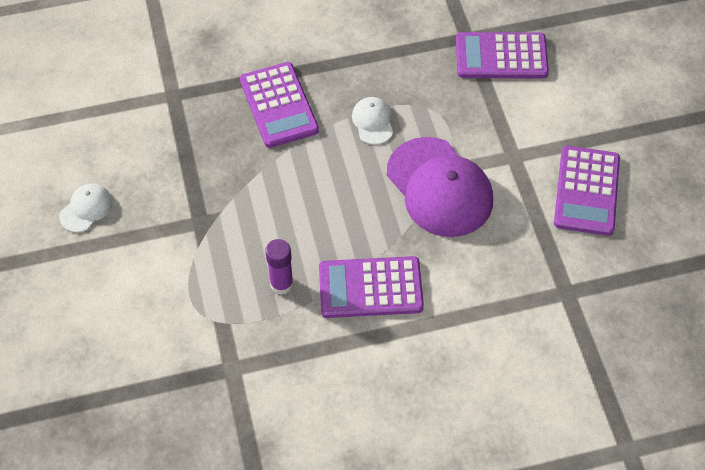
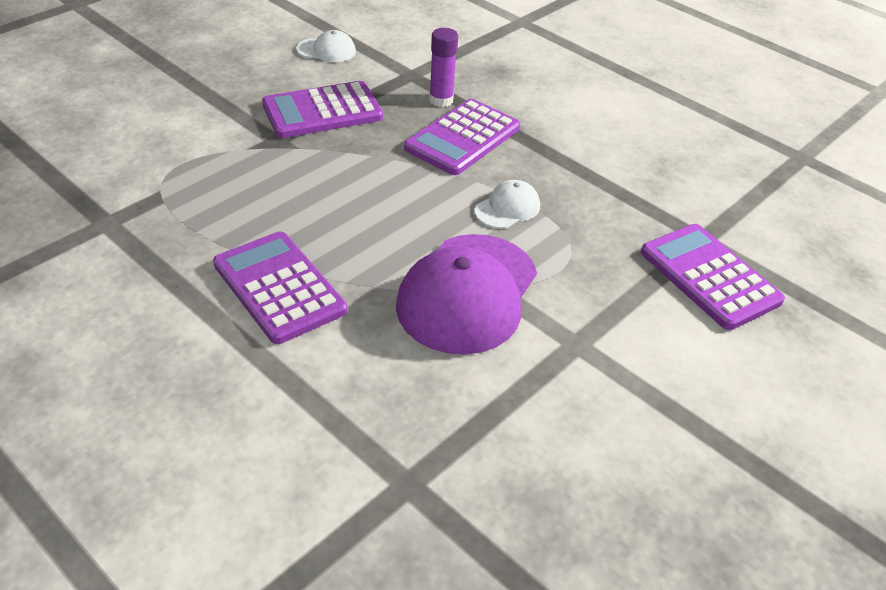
camera: 55 degrees right, 15 degrees down
(86, 209) = (239, 73): white cap -> white cap (326, 50)
(281, 284) = (237, 219): purple glue stick -> purple glue stick (441, 100)
(587, 191) = (592, 441): purple calculator -> purple calculator (322, 111)

